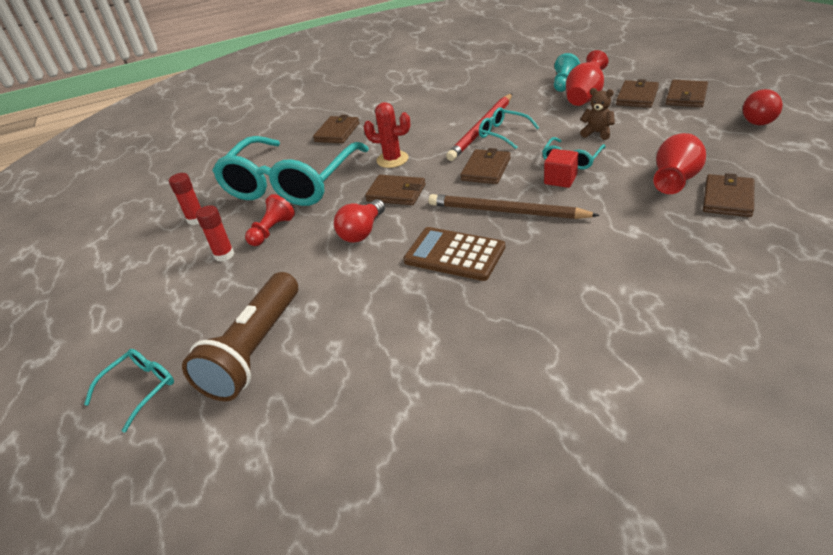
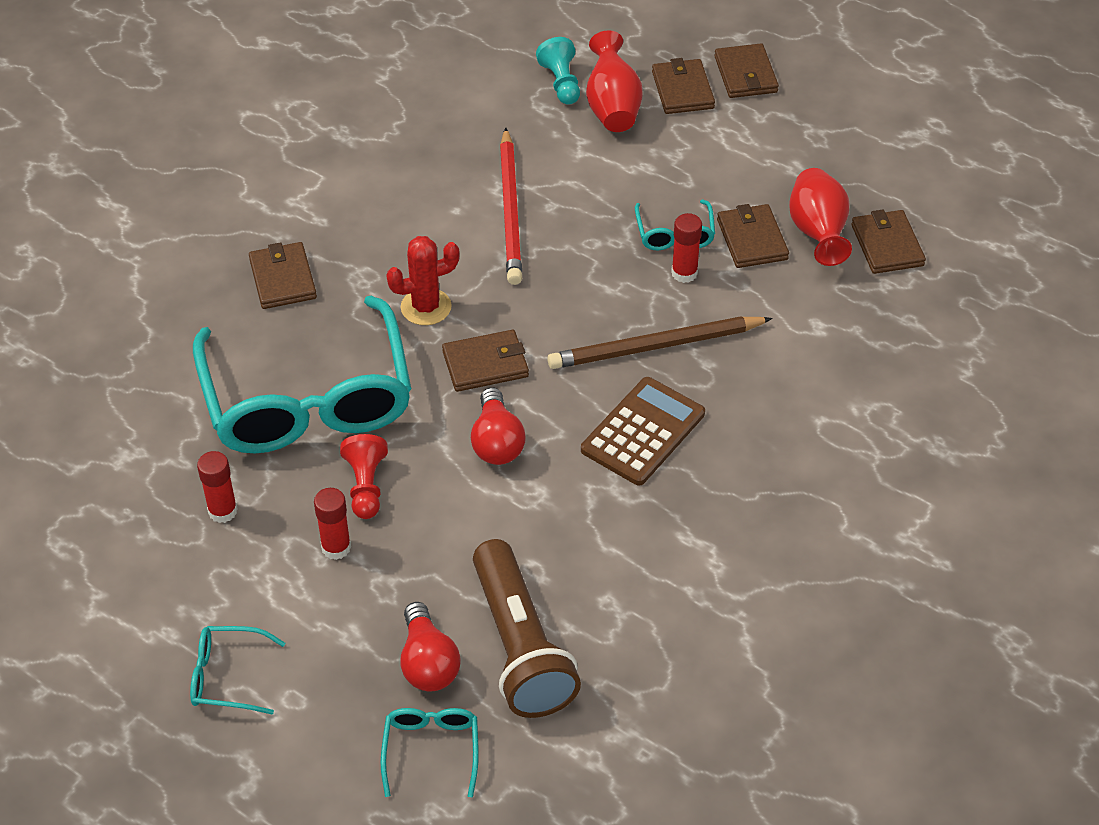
camera: 40 degrees left, 10 degrees up
(454, 254) = (643, 432): brown calculator -> brown calculator turned 135 degrees clockwise
(486, 169) = (576, 284): brown wallet -> brown wallet (752, 239)
(503, 133) = (548, 211): turquoise glasses -> turquoise glasses (227, 676)
(560, 179) = (684, 273): red cube -> red glue stick
(597, 133) = (675, 176): brown teddy bear -> none
(757, 118) = (852, 98): red light bulb -> red light bulb (428, 663)

